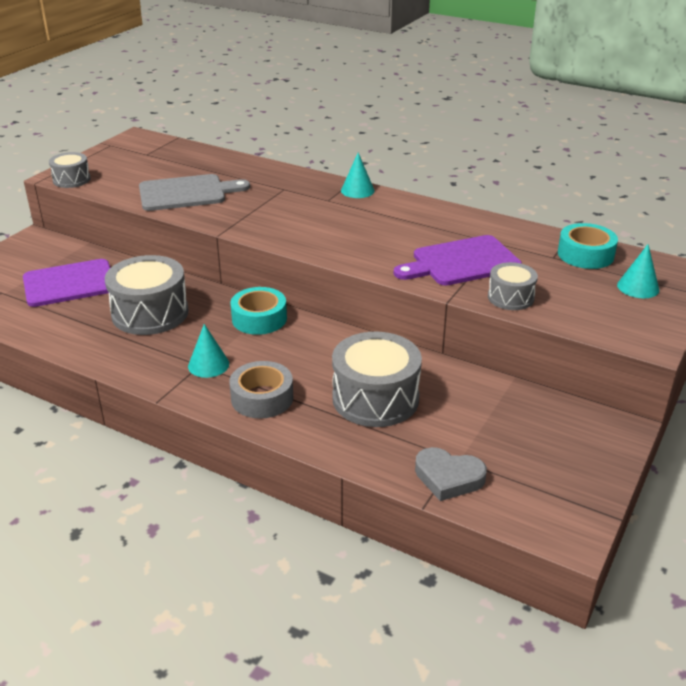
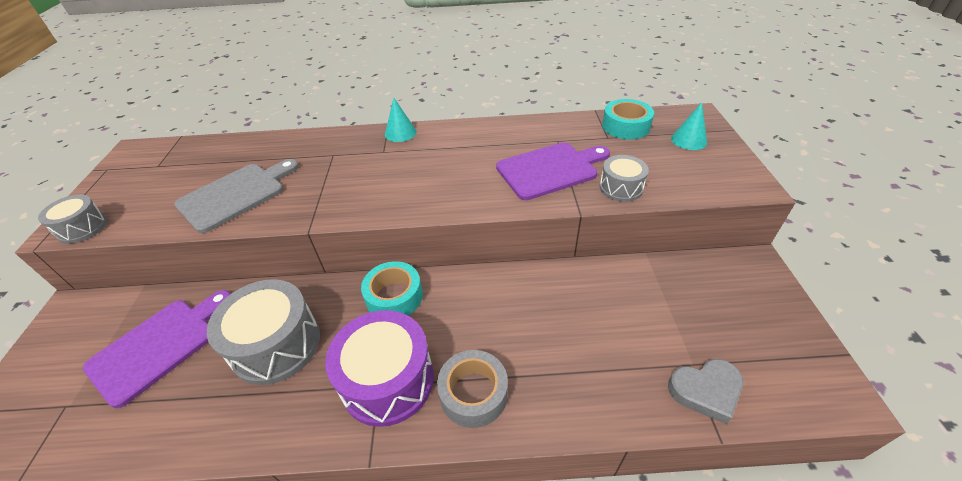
camera: 30 degrees left, 10 degrees up
(208, 365) = (388, 380): turquoise cone -> purple drum
(375, 398) = (570, 334): grey drum -> none
(461, 262) = (550, 169): purple cutting board -> purple cutting board turned 150 degrees counterclockwise

